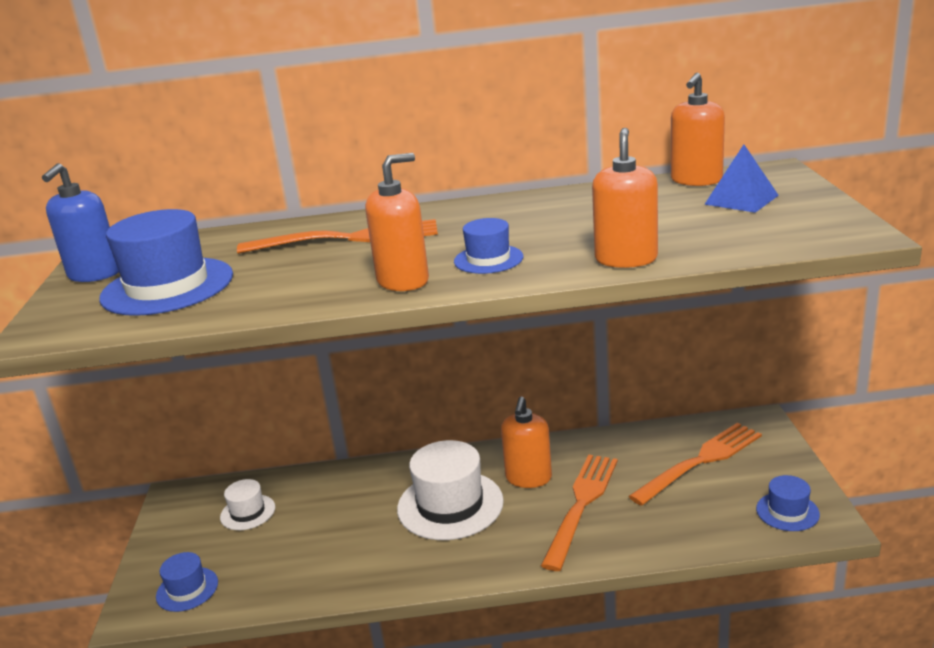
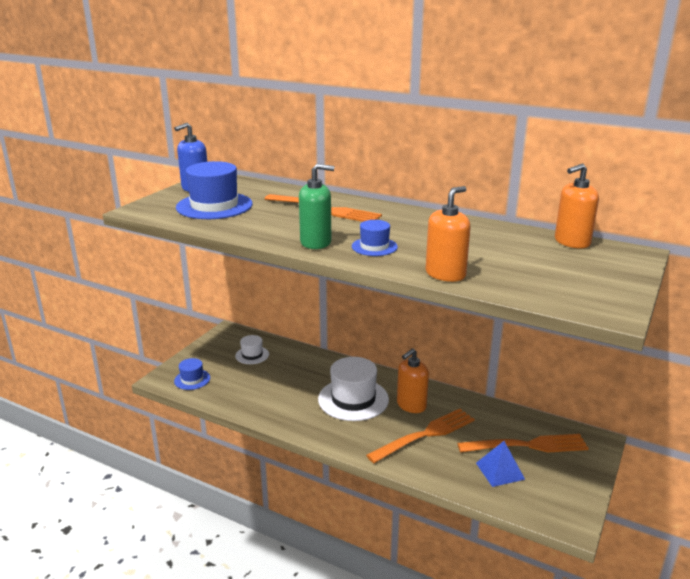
camera: 30 degrees right, 0 degrees up
(403, 281) = (316, 242): orange soap dispenser -> green soap dispenser
(741, 199) = (578, 264): blue pyramid -> blue pyramid (500, 471)
(787, 511) = (551, 502): blue hat -> none

